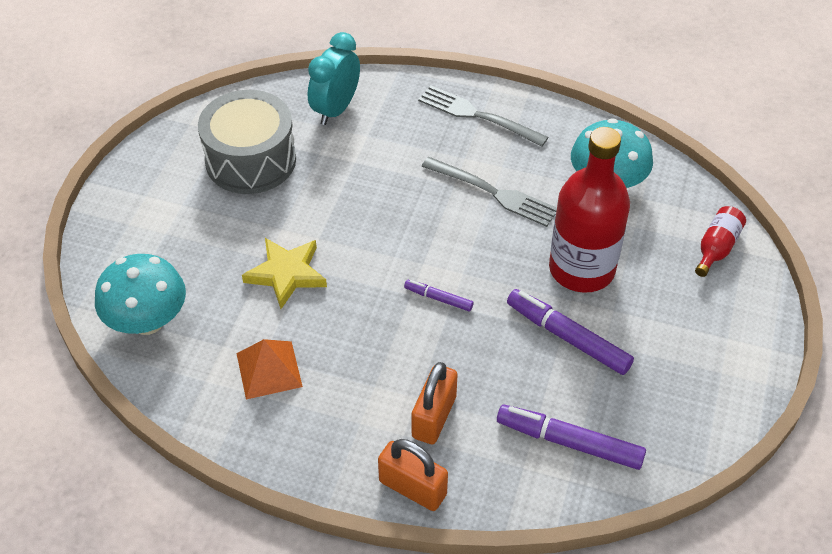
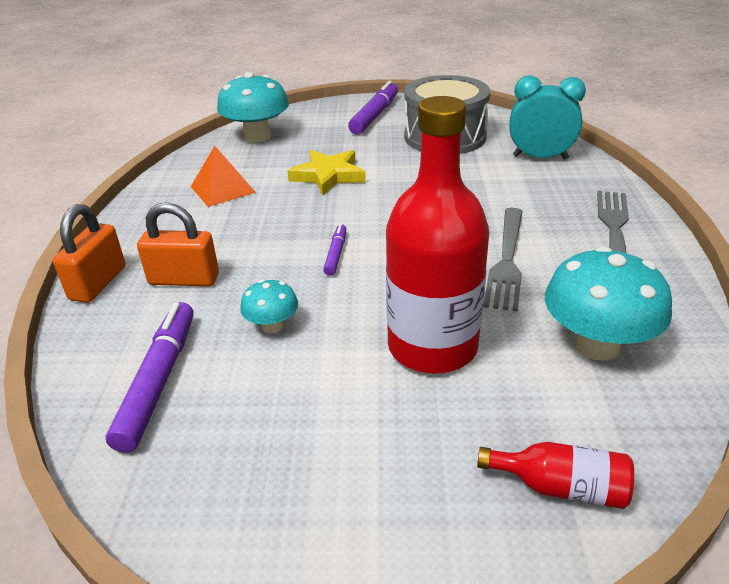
camera: 75 degrees right, 15 degrees down
(525, 360) = (272, 326): none -> turquoise mushroom
(568, 338) = (316, 354): purple marker -> purple marker (374, 116)

